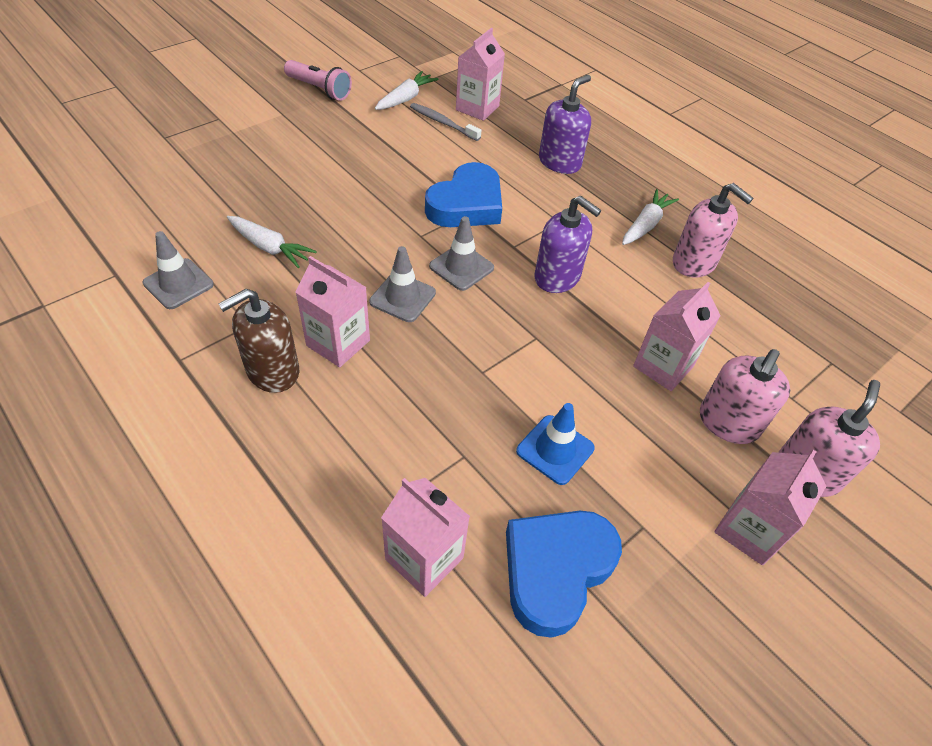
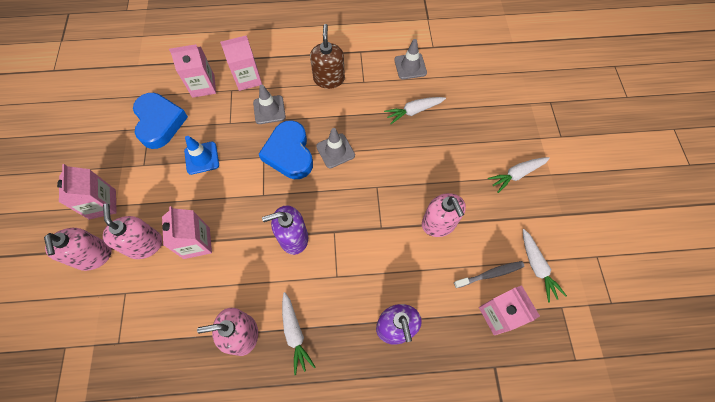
camera: 130 degrees right, 15 degrees up
(303, 136) = (516, 174): none -> white carrot
(319, 90) = (575, 212): pink flashlight -> none
(338, 343) = (326, 109): pink carton -> pink carton (248, 79)
(421, 171) = (438, 223): none -> pink soap dispenser
(461, 267) = (337, 192): grey traffic cone -> grey traffic cone (269, 110)
(466, 204) = (388, 230): blue heart -> blue heart (289, 153)

